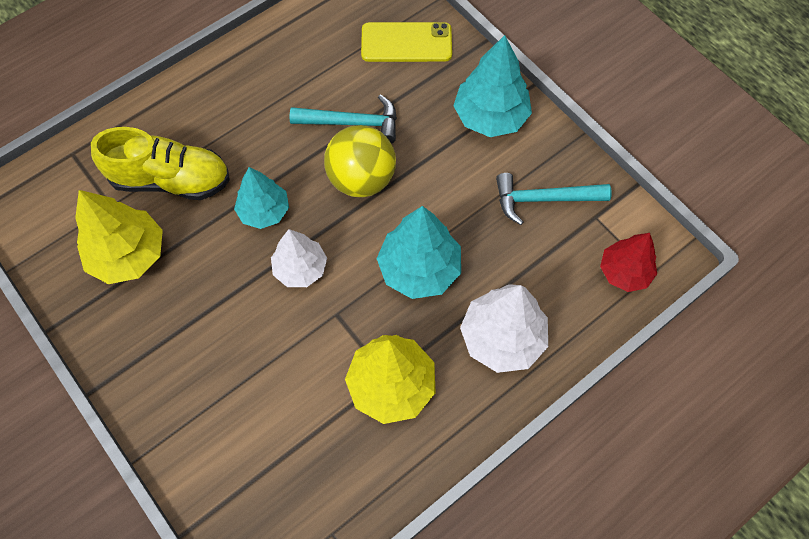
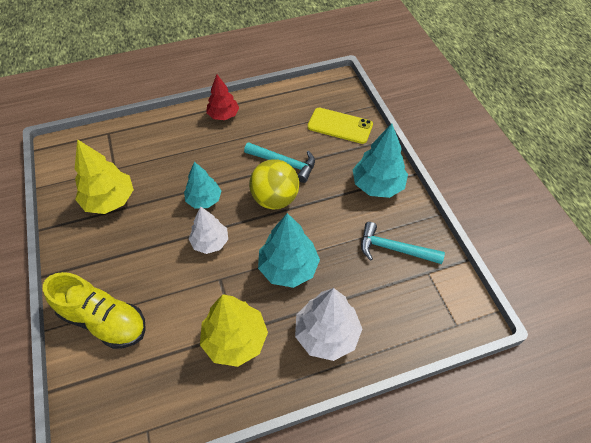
camera: 20 degrees right, 10 degrees down
(171, 180) = (157, 164): yellow shoe -> yellow shoe (104, 320)
(624, 272) = (435, 317): red tree -> red tree (223, 115)

